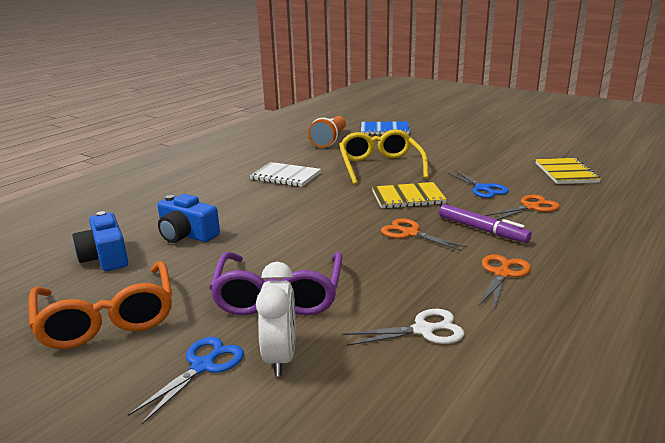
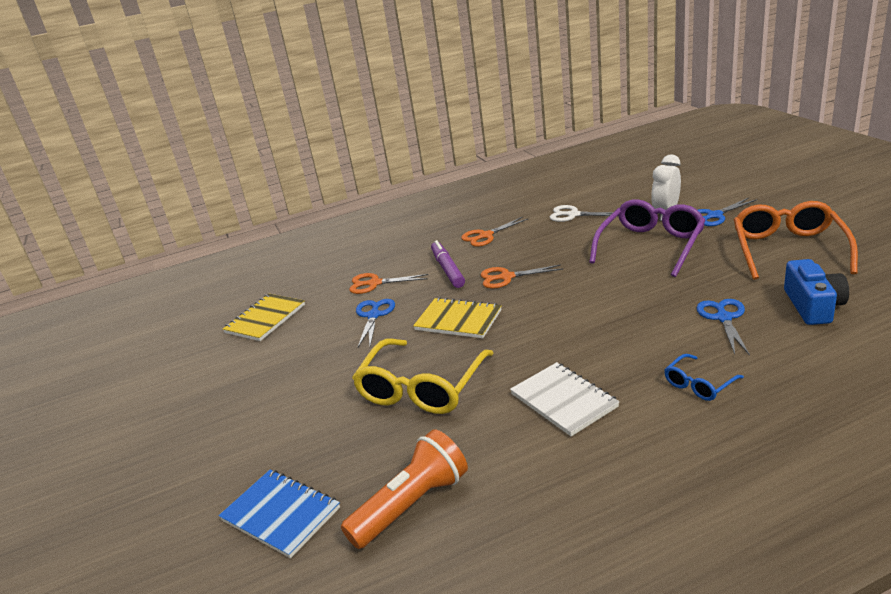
camera: 145 degrees left, 5 degrees up
(187, 235) = (723, 318): blue camera -> blue scissors
(203, 196) = (698, 384): none -> blue glasses
(410, 233) = (507, 277): orange scissors -> orange scissors turned 105 degrees clockwise

